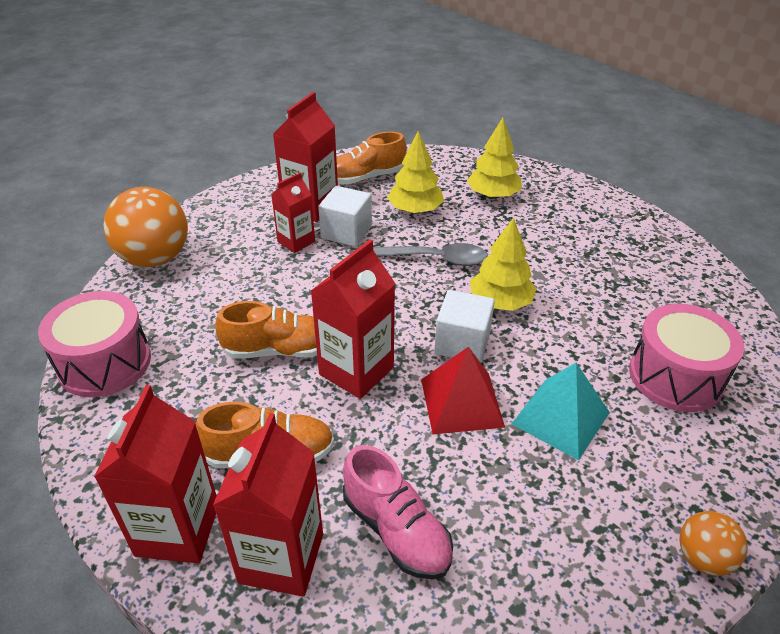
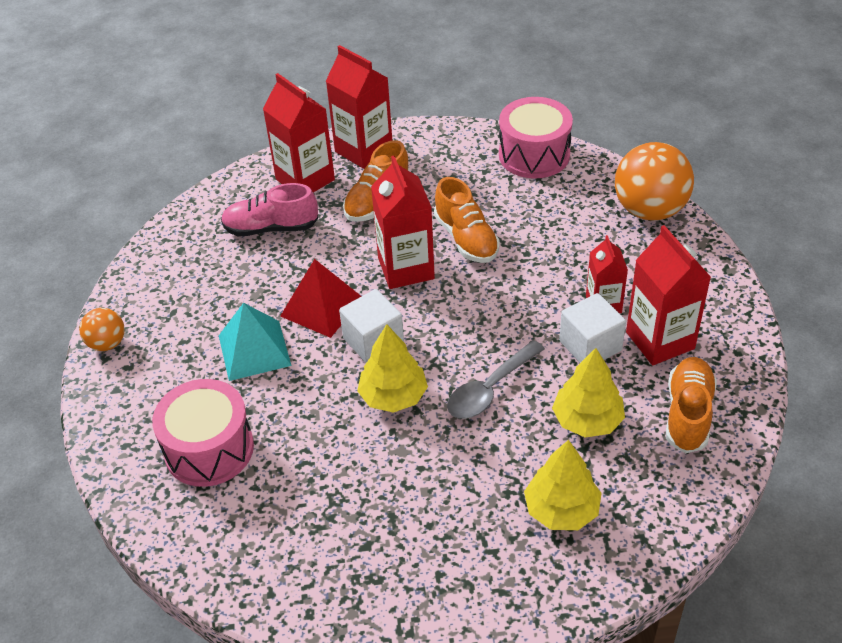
camera: 130 degrees right, 5 degrees up
(279, 350) = (466, 239): orange shoe -> orange shoe turned 60 degrees counterclockwise

